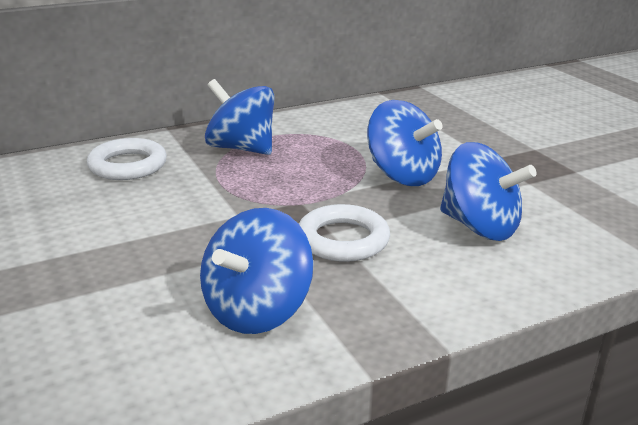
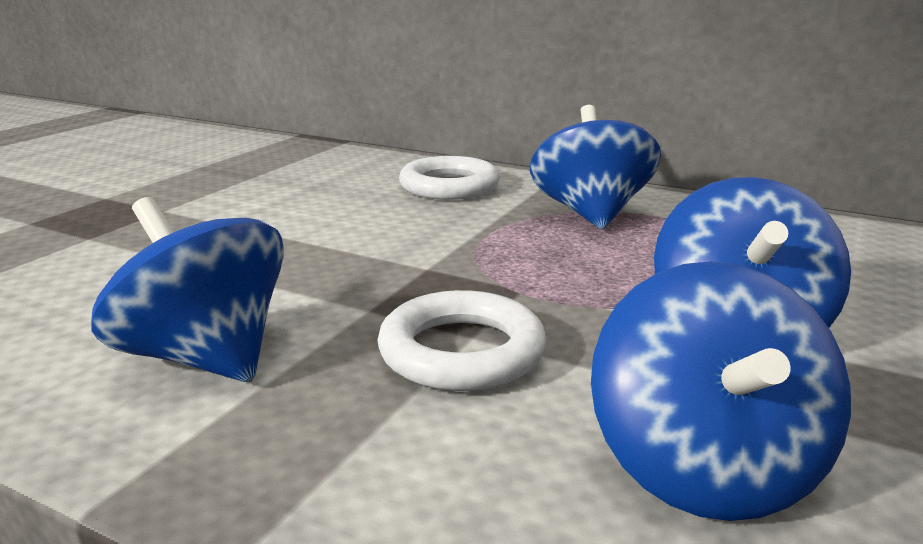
camera: 55 degrees right, 5 degrees down
(257, 310) = (205, 357): blue spinning top -> blue spinning top turned 45 degrees clockwise

